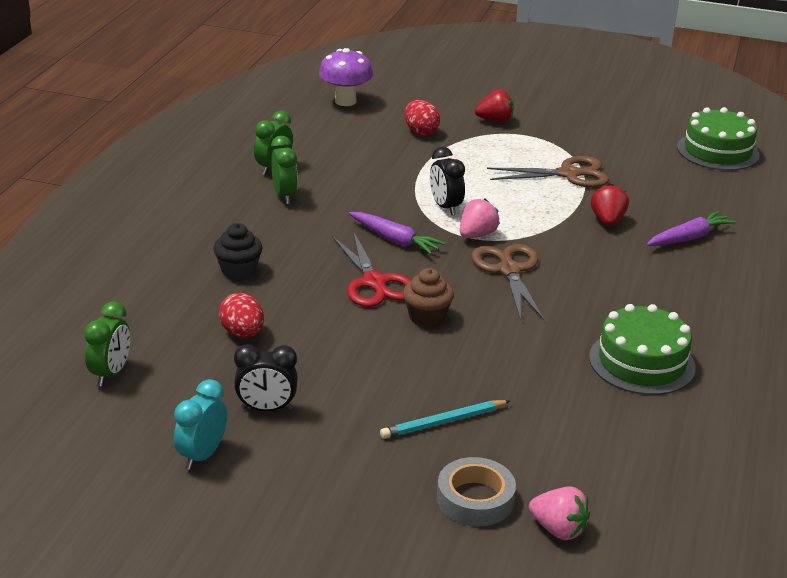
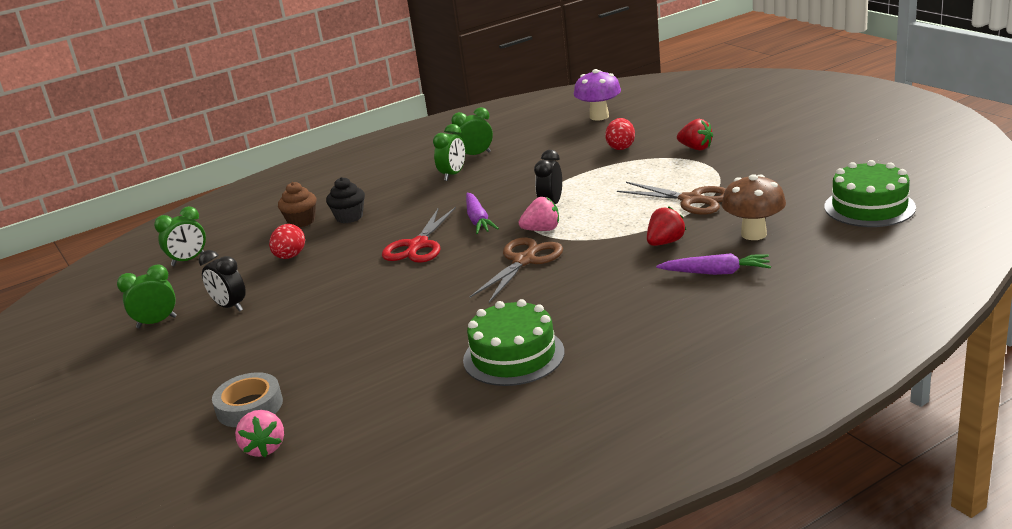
camera: 45 degrees right, 5 degrees down
(202, 455) = (157, 322): turquoise clock -> green clock
(427, 317) = (414, 278): brown cupcake -> brown cupcake (301, 221)
(443, 422) = (312, 350): turquoise pencil -> none
(667, 195) = (754, 234): none -> brown mushroom

